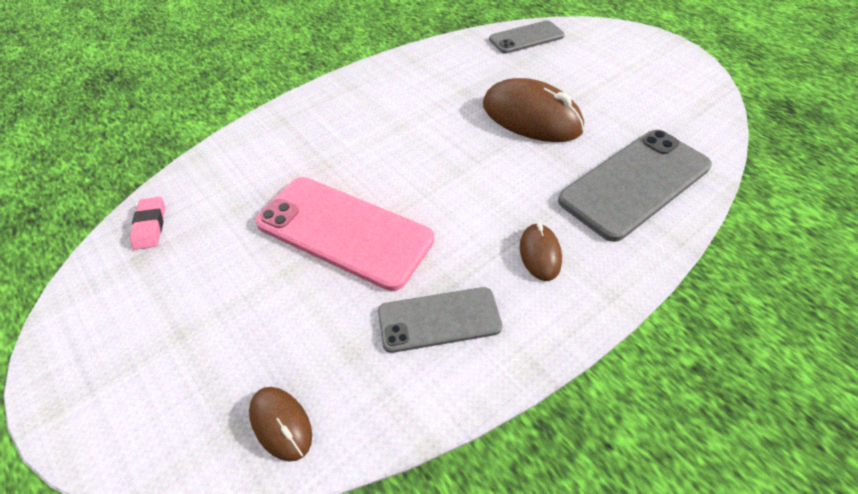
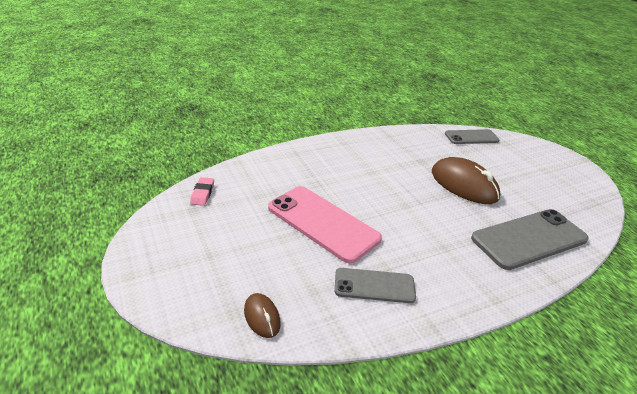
camera: 10 degrees right, 15 degrees down
(540, 254) = (451, 265): brown mouse -> none

